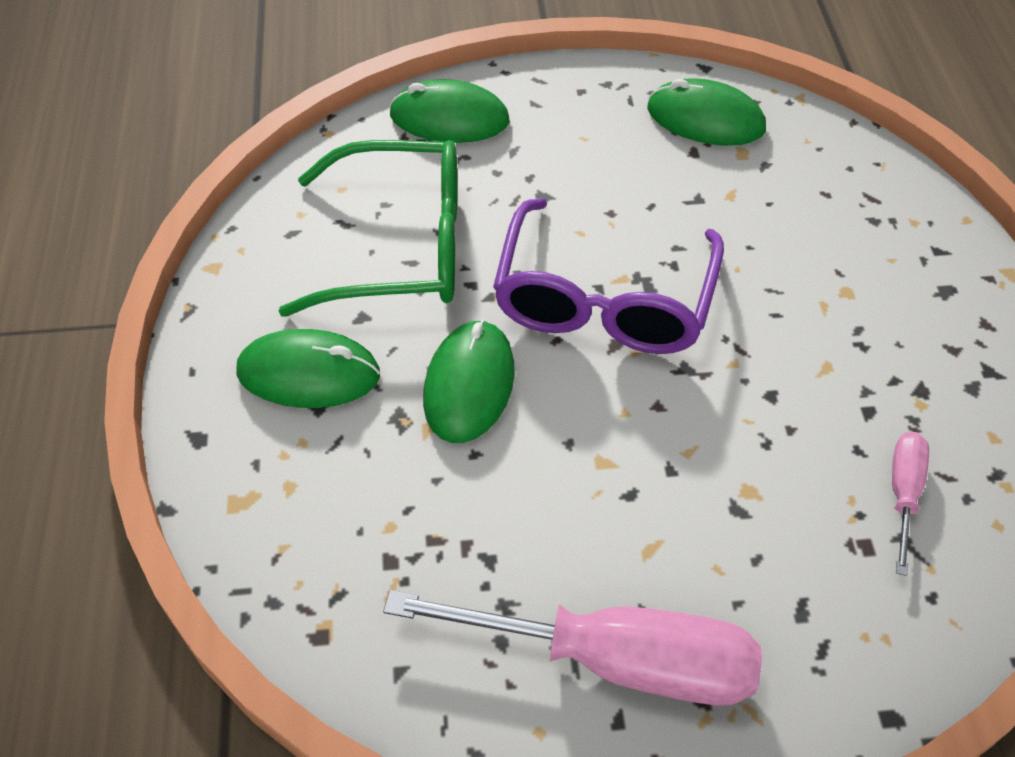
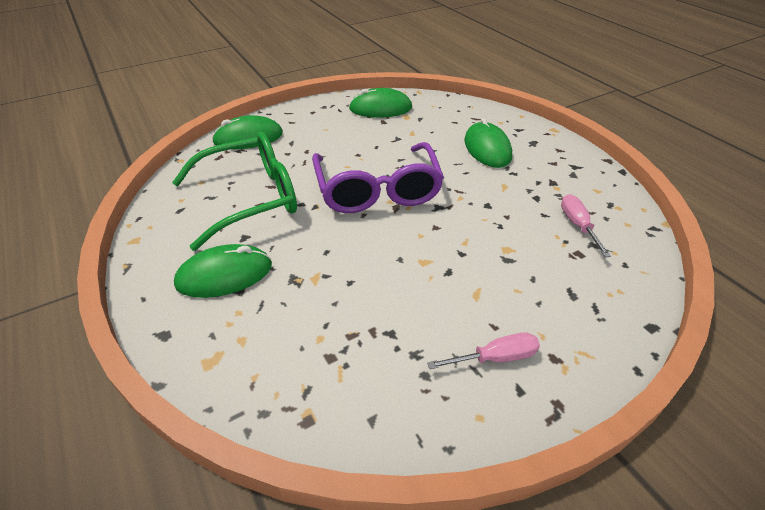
camera: 25 degrees left, 10 degrees down
(469, 384) = (327, 249): green mouse -> green mouse (487, 148)
(613, 660) = (495, 358): pink screwdriver -> pink screwdriver, size x0.47

